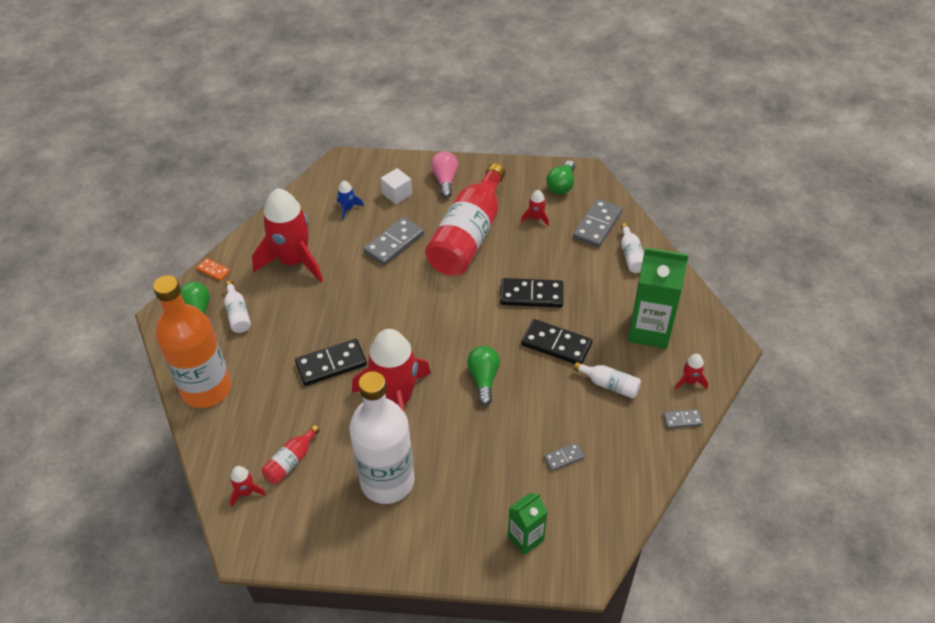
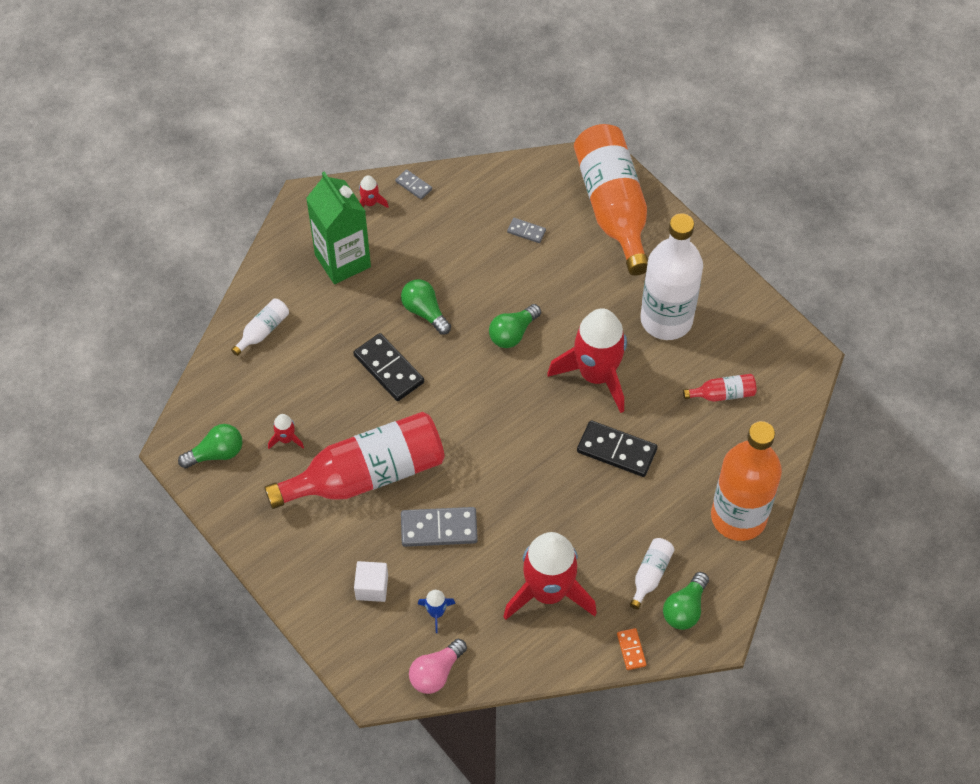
camera: 135 degrees left, 10 degrees up
(246, 492) = (776, 398): red rocket -> none
(445, 180) = (308, 562): pink light bulb -> pink light bulb (436, 673)
(526, 538) = (613, 207): green carton -> orange bottle
(556, 344) = (425, 312): black domino -> green light bulb
(597, 225) = (247, 383): grey domino -> none
(609, 385) = (428, 249): white bottle -> none

